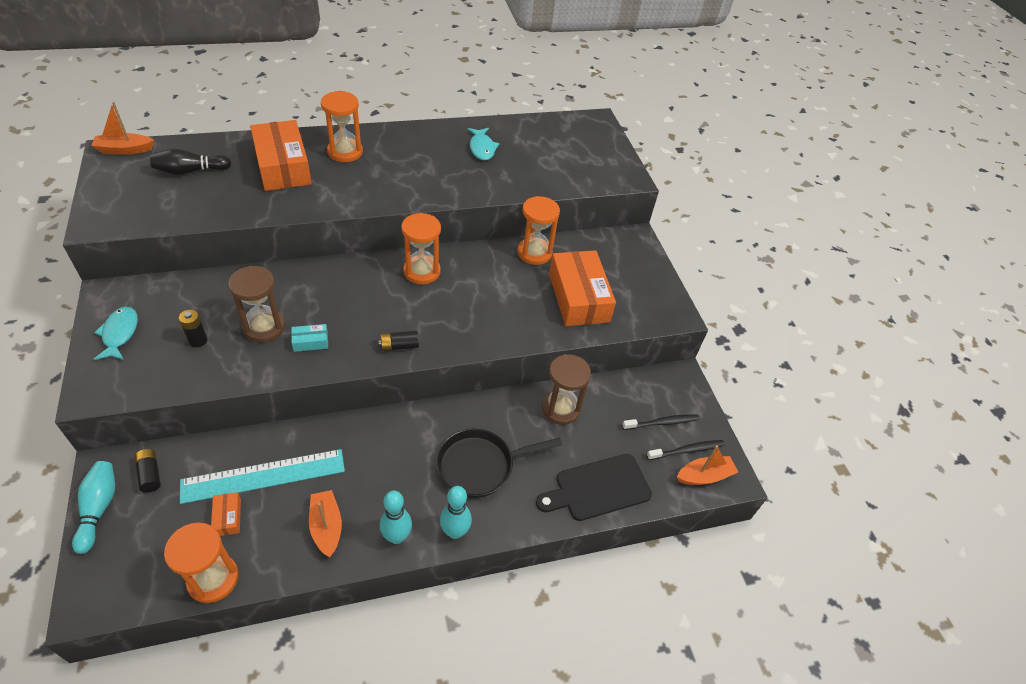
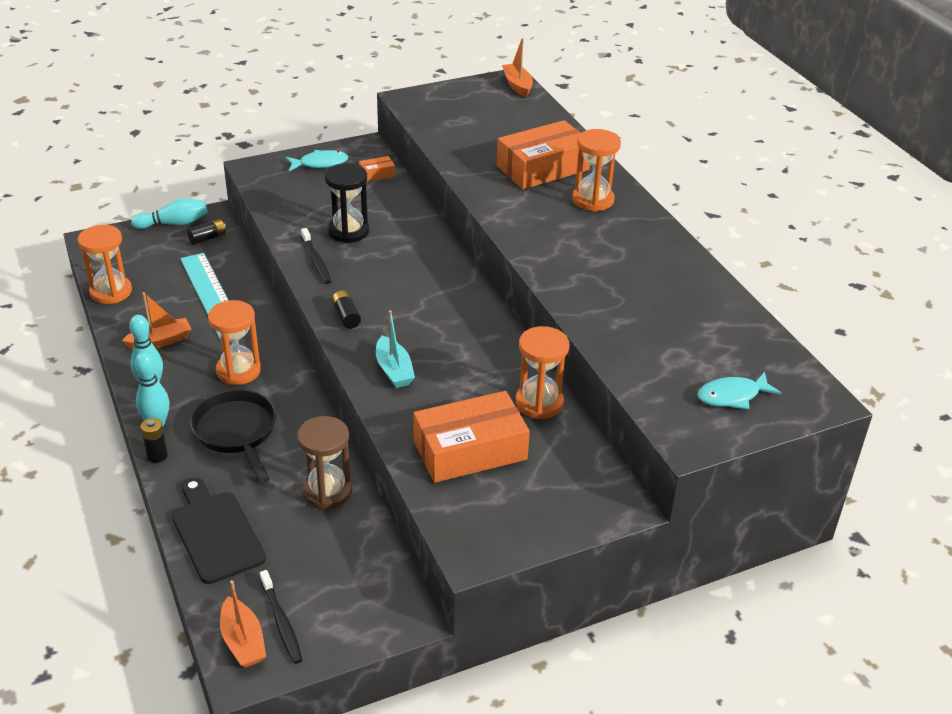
camera: 85 degrees right, 10 degrees down
(190, 171) = (505, 122): black bowling pin -> none
(198, 340) = (322, 201): black battery -> black battery (157, 456)
(228, 517) = (168, 286): orange box -> orange box (377, 174)
(264, 327) = (348, 231): brown hourglass -> black hourglass
(310, 342) = (337, 261): turquoise box -> none
(422, 271) = (465, 315): orange hourglass -> orange hourglass (238, 370)
(480, 325) = (394, 370): none -> turquoise boat
(482, 148) = (668, 296): turquoise fish -> turquoise fish (732, 396)
(662, 423) = (323, 594): black toothbrush -> black toothbrush (316, 261)

